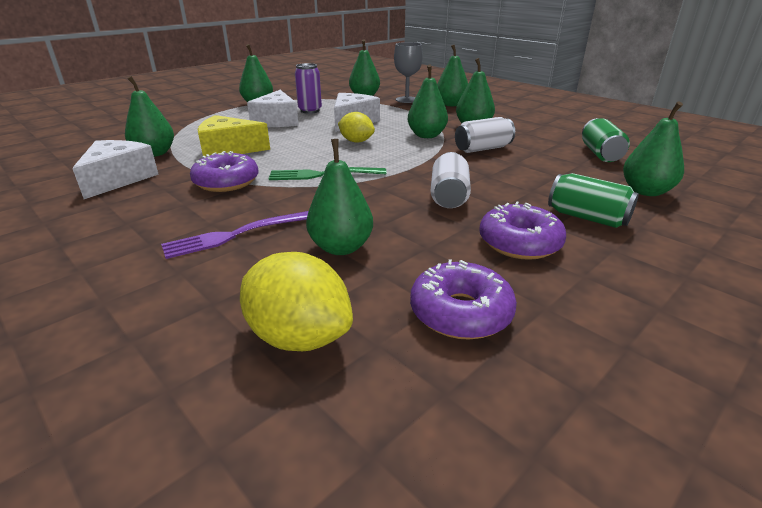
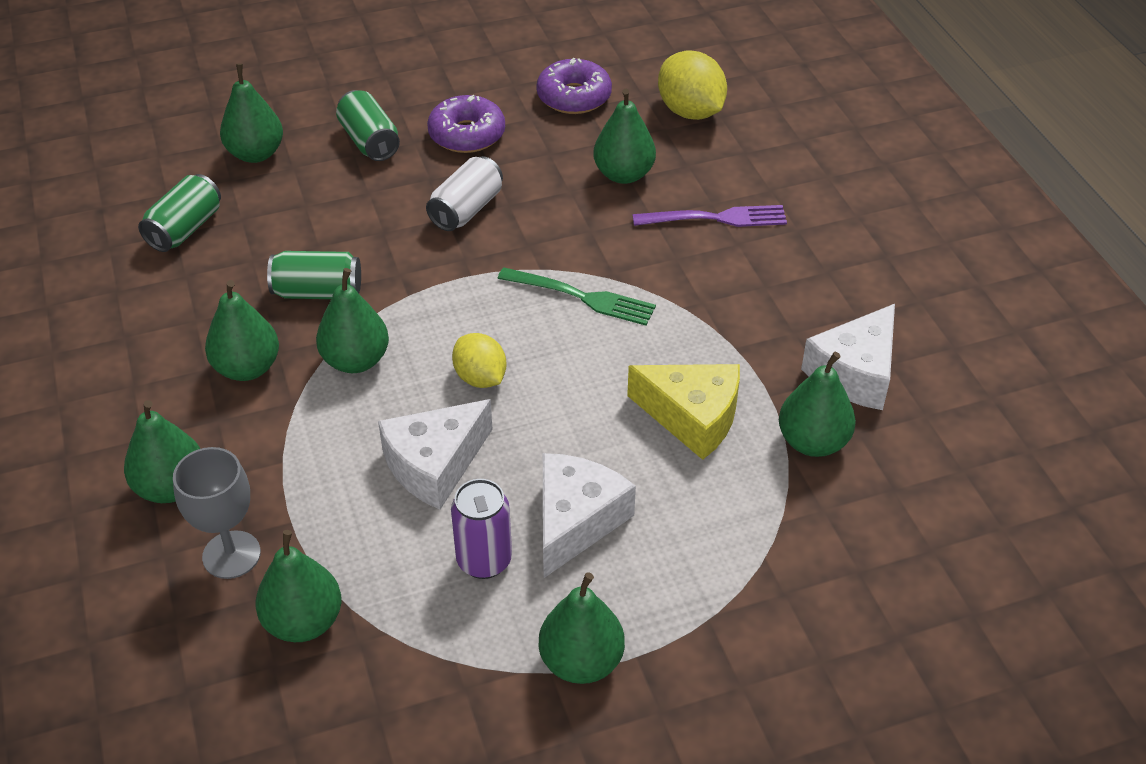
camera: 155 degrees left, 15 degrees up
(226, 182) = (710, 318): purple donut -> none
(482, 149) = (318, 292): white can -> green can

